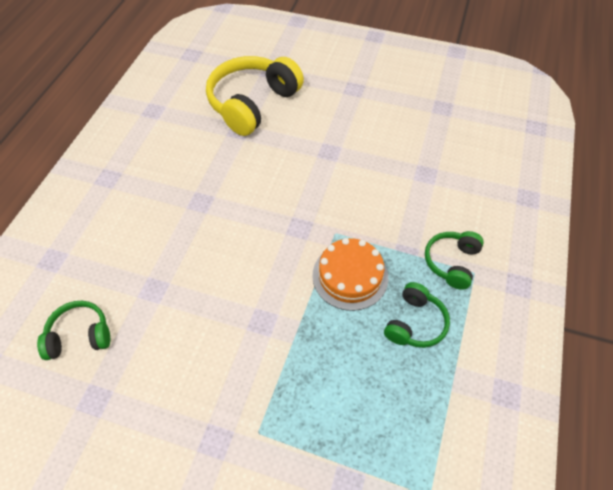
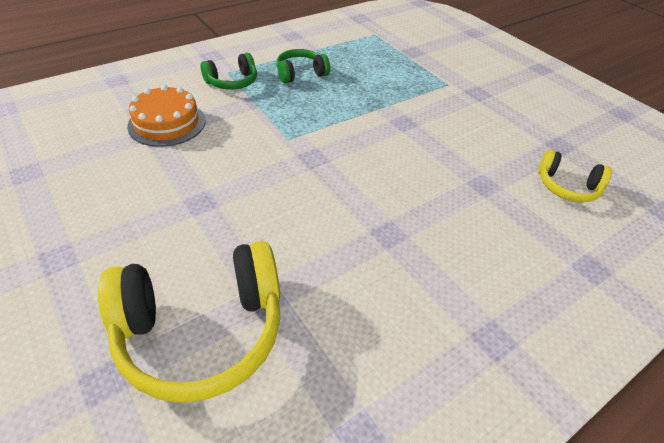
camera: 145 degrees left, 10 degrees down
(79, 336) = (567, 187): green headphones -> yellow headphones
(350, 276) = (311, 111): orange cake -> orange cake (167, 123)

